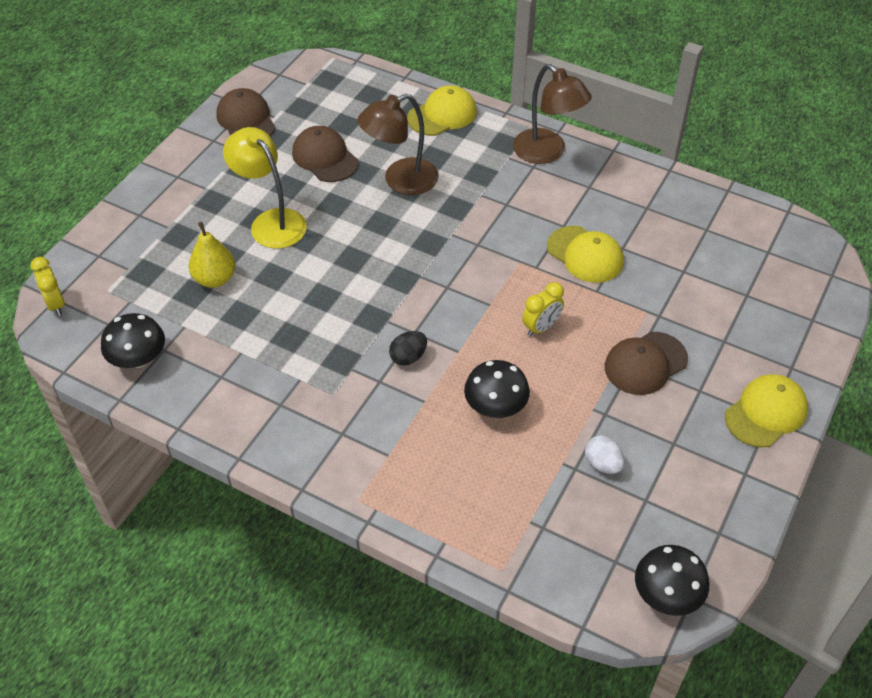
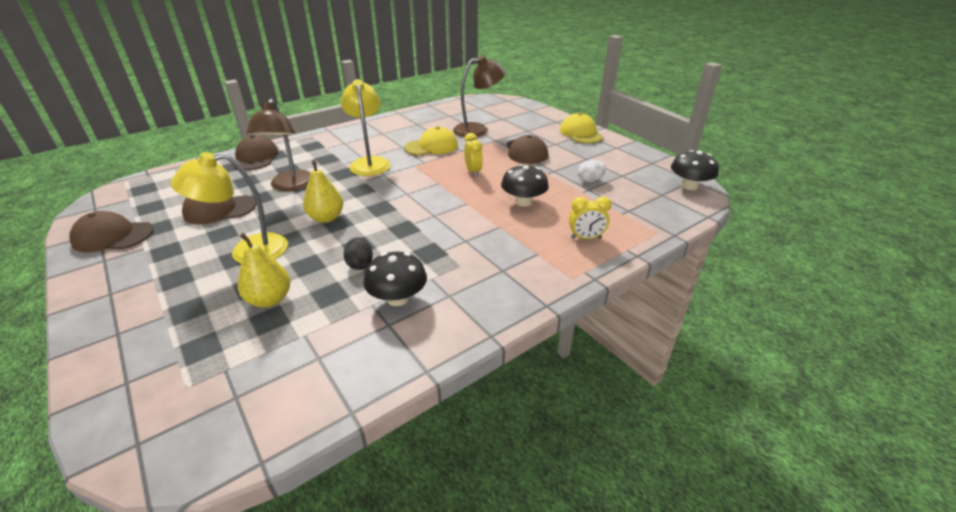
camera: 65 degrees left, 15 degrees down
(55, 304) = (146, 445): yellow clock -> yellow clock (586, 238)
(138, 358) = (310, 382): black mushroom -> black mushroom (398, 298)
(356, 245) = (326, 218): none -> yellow pear
(408, 357) = (454, 223): black egg -> black egg (360, 264)
(442, 115) = (256, 157): yellow cap -> brown cap
(497, 217) = (369, 163): none -> yellow lamp
(547, 153) = (339, 137): brown lamp -> brown lamp (478, 130)

